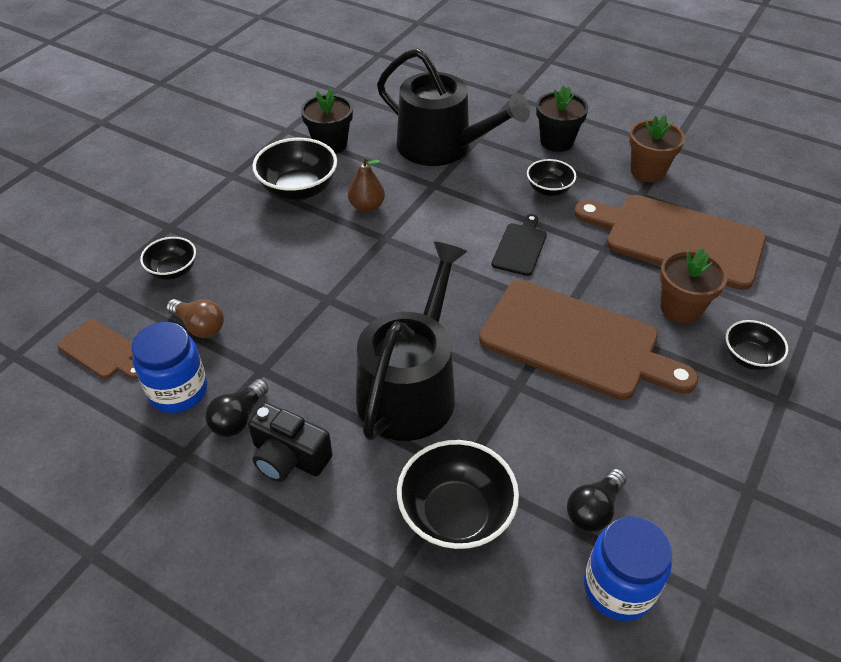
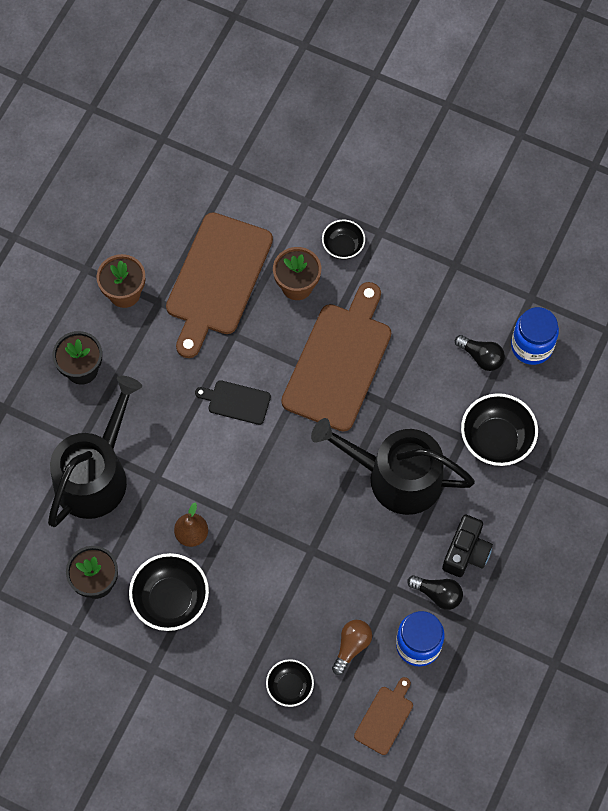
camera: 95 degrees left, 20 degrees up
(549, 190) = (157, 378): black bowl -> none

